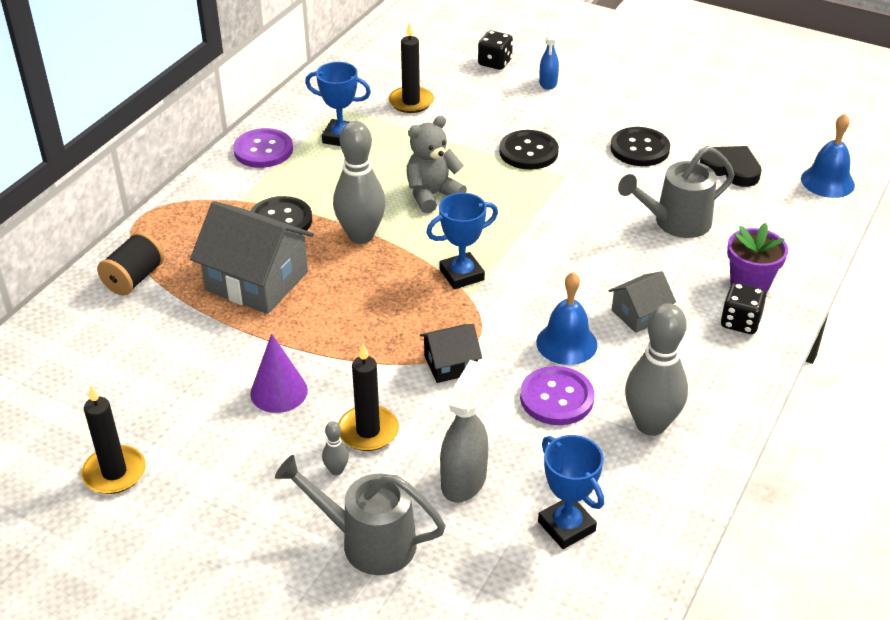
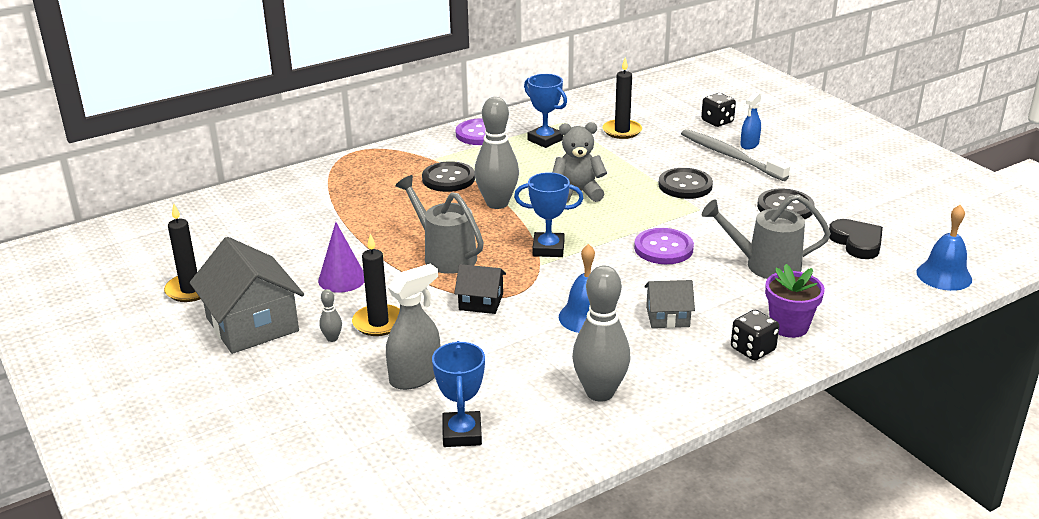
camera: 30 degrees right, 10 degrees down
(134, 278) = (315, 185): black spool -> none
(257, 281) = (395, 210): grey house -> grey house (252, 324)
(367, 542) = (308, 388): grey watering can -> grey watering can (444, 255)
(541, 102) = (730, 156): none -> grey toothbrush
(556, 398) = (541, 349): purple button -> purple button (663, 248)

